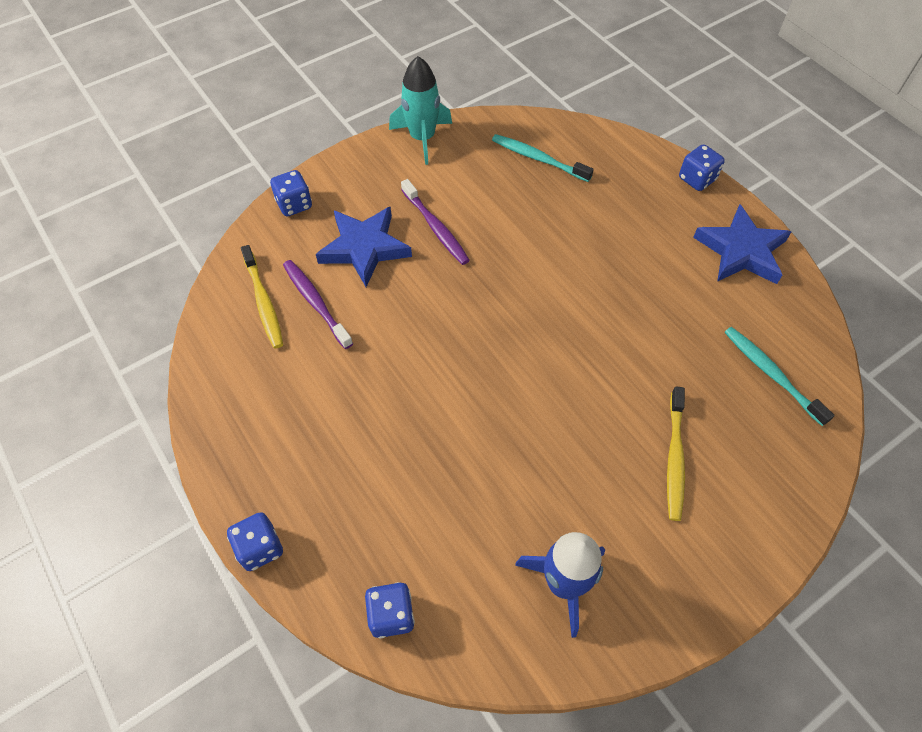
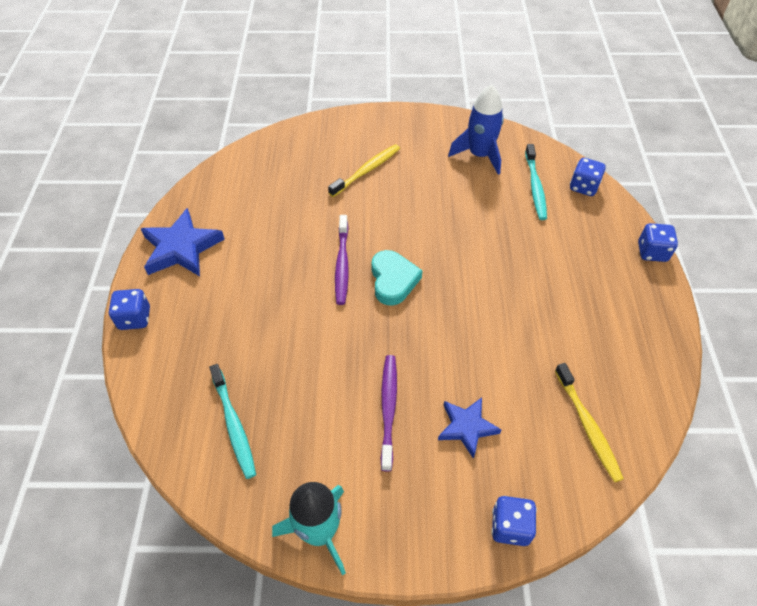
camera: 145 degrees left, 5 degrees down
(263, 302) = (587, 426): yellow toothbrush -> yellow toothbrush turned 150 degrees clockwise
(316, 302) = (539, 398): purple toothbrush -> purple toothbrush (342, 264)
(364, 248) = (467, 427): blue star -> blue star, size x0.63
(522, 335) = (393, 280): none -> turquoise heart
(771, 374) = (263, 176): turquoise toothbrush -> turquoise toothbrush (535, 187)

